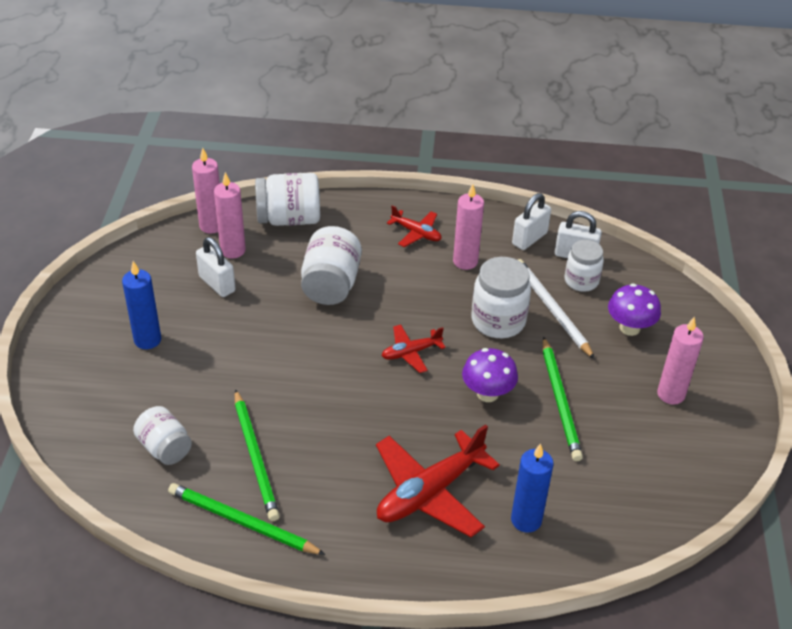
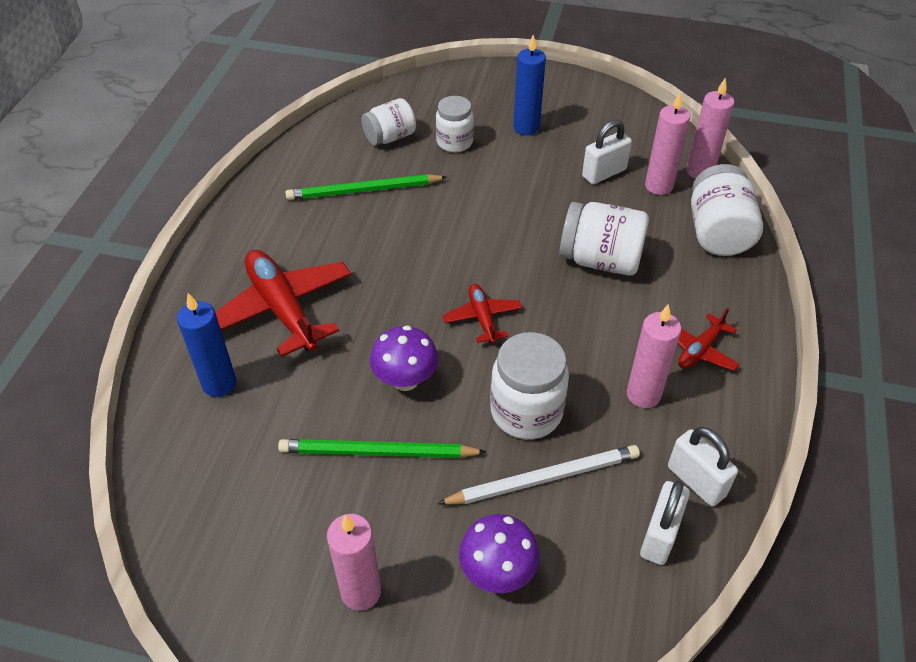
camera: 100 degrees right, 5 degrees up
(242, 522) = (294, 180): green pencil -> none
(581, 281) = (601, 530): white jar -> white jar (454, 142)

